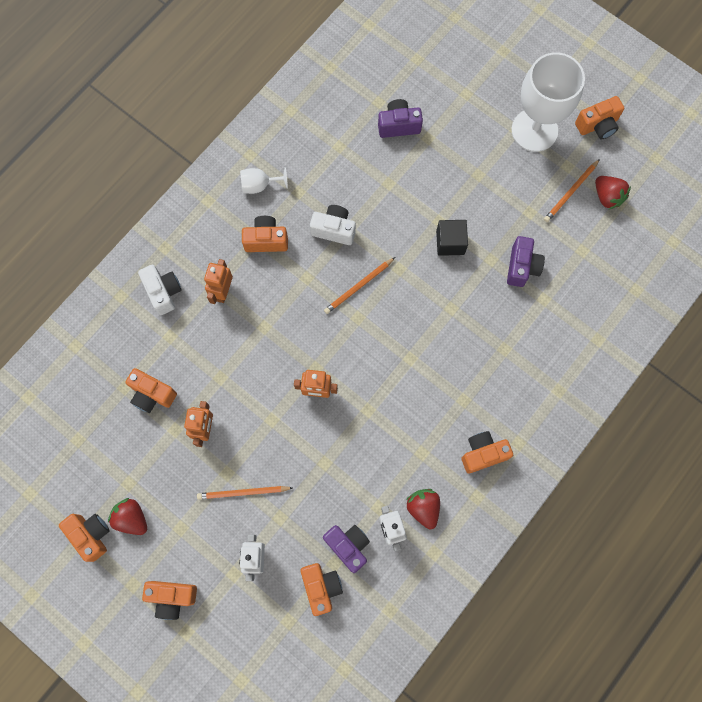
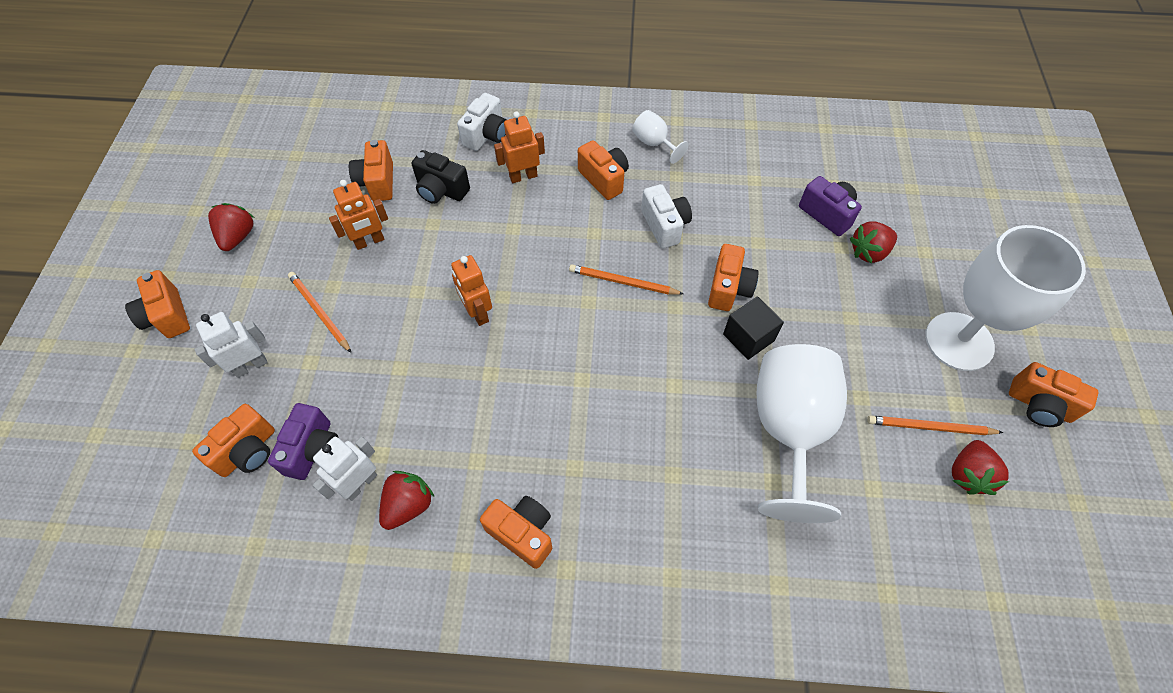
camera: 55 degrees right, 15 degrees down
(91, 535) = (203, 215): orange camera -> orange camera (728, 288)
(193, 354) = (441, 190): none -> black camera
(443, 125) = (868, 252): none -> red strawberry
(522, 267) = (789, 430): purple camera -> white goblet

